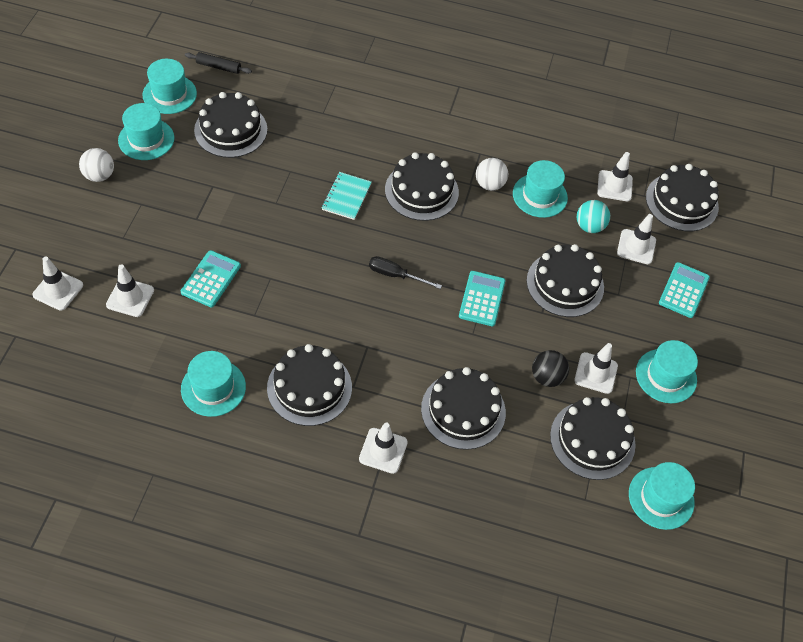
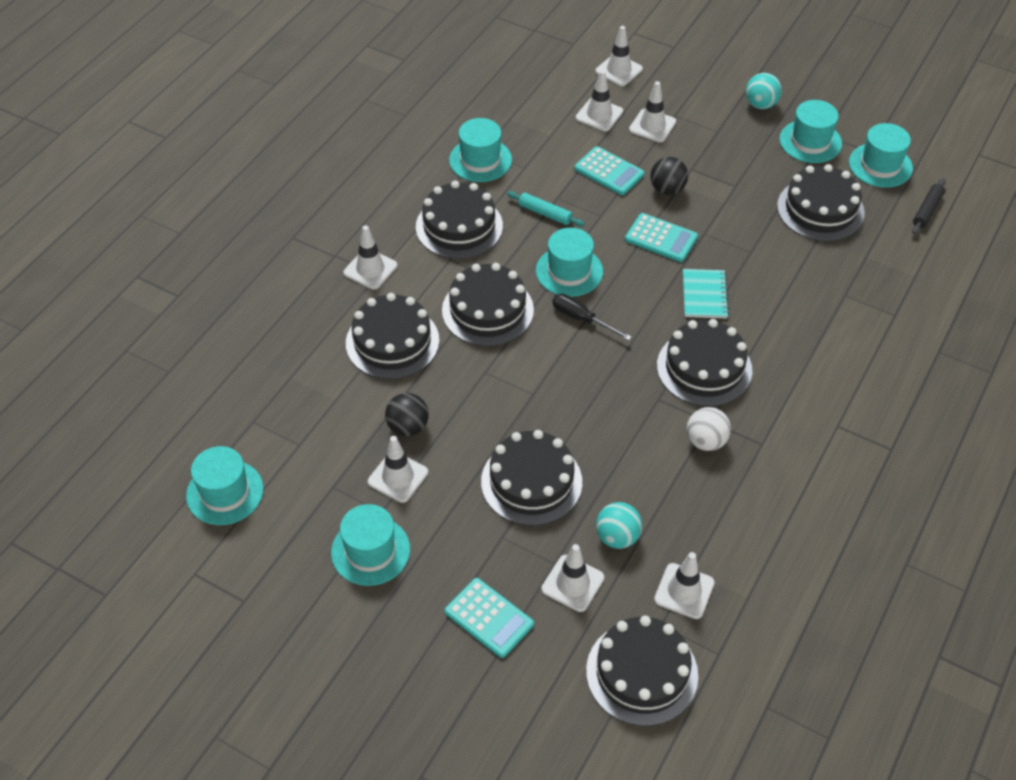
camera: 110 degrees right, 5 degrees down
(99, 175) = (760, 104): white ball -> turquoise ball
(141, 253) = (652, 126): none -> white traffic cone
(226, 233) = (667, 189): none -> black ball
(277, 321) = (545, 213): none -> turquoise rolling pin
(346, 197) = (704, 295): turquoise notebook -> turquoise notebook turned 60 degrees clockwise
(395, 275) = (581, 319): black screwdriver -> black screwdriver turned 90 degrees counterclockwise
(482, 299) = (530, 391): turquoise calculator -> turquoise calculator (661, 238)
(540, 195) = (679, 493): turquoise hat -> turquoise hat (569, 271)
(592, 440) = (316, 448): black cake -> black cake (487, 310)

